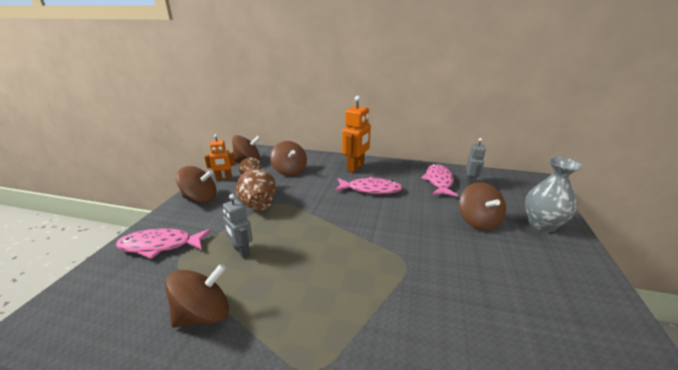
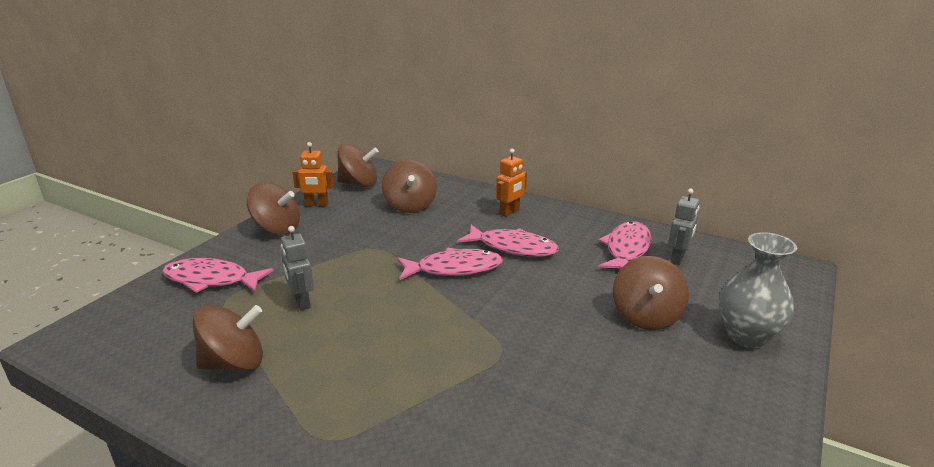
camera: 15 degrees right, 0 degrees up
(257, 202) = (347, 243): brown vase -> none
(341, 209) = (454, 269): none -> pink fish
(356, 167) = (509, 212): orange robot -> orange robot, size x0.61

